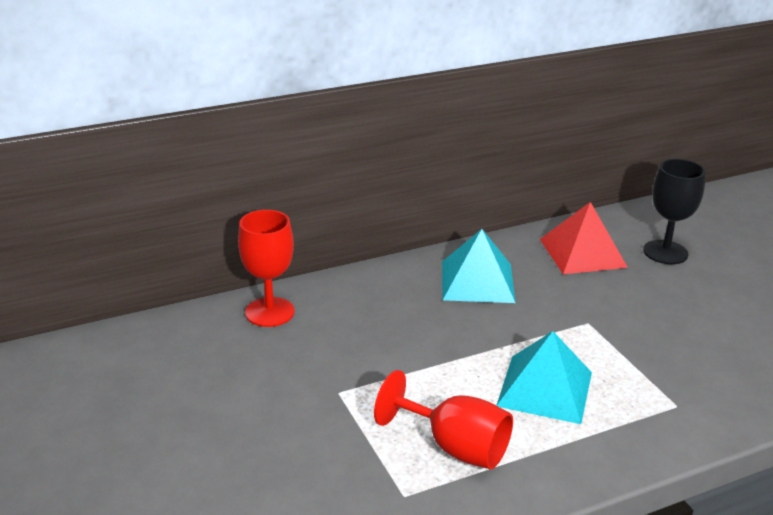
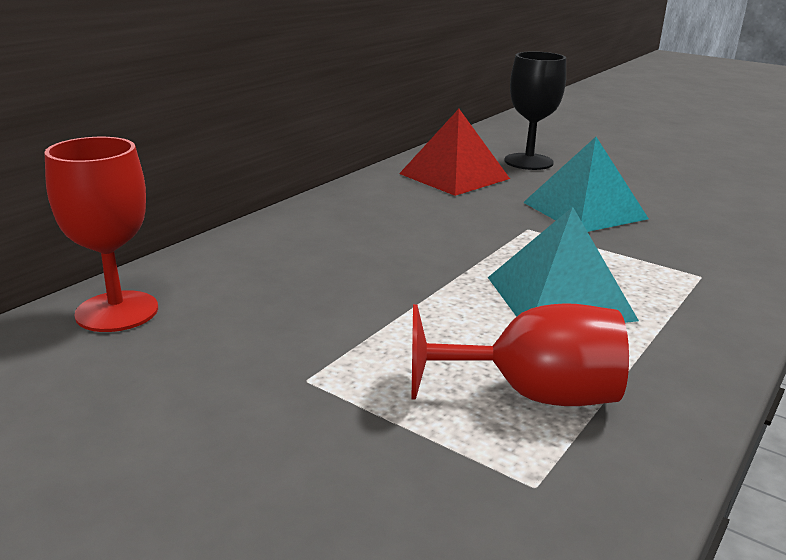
camera: 30 degrees left, 5 degrees down
(477, 281) = (371, 219): turquoise pyramid -> turquoise pyramid (584, 210)

